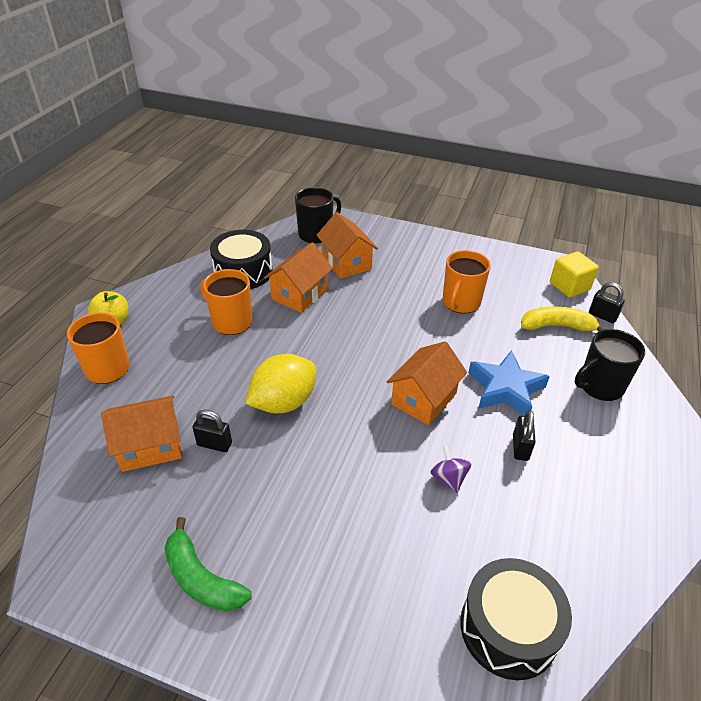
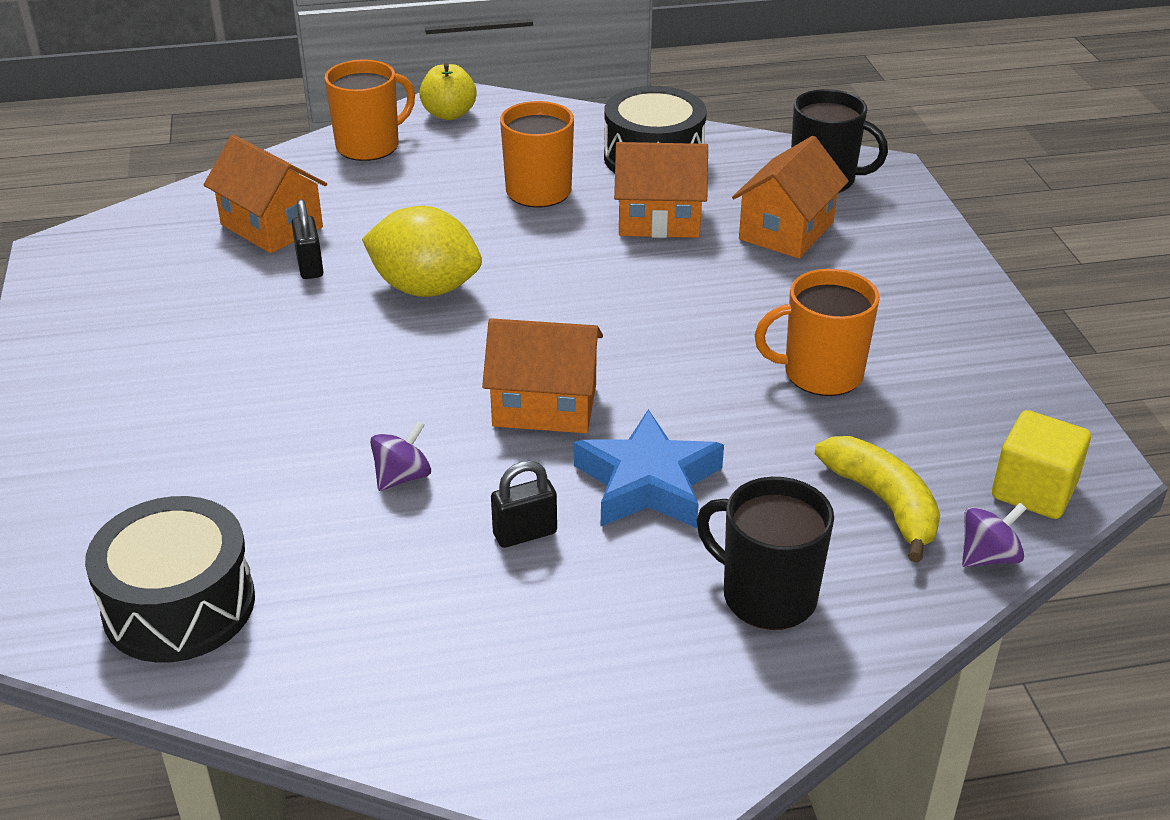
camera: 60 degrees right, 5 degrees down
(201, 578) = (113, 336): green banana -> none
(602, 316) = (988, 557): black padlock -> purple spinning top

